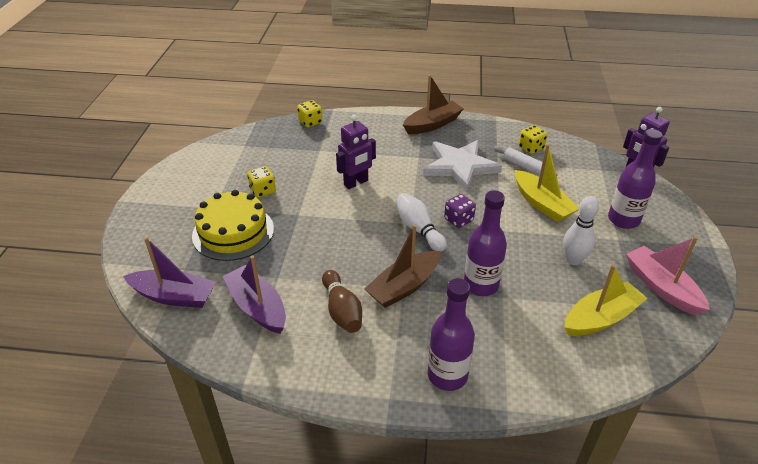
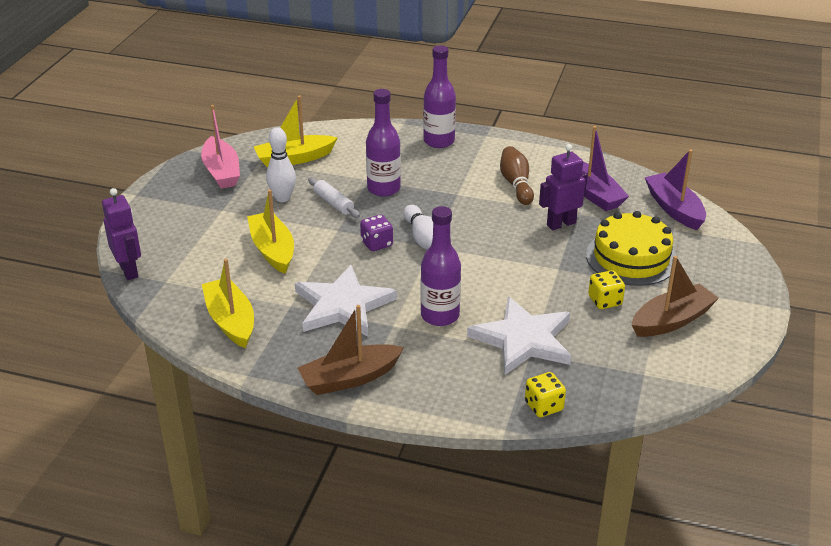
camera: 170 degrees left, 5 degrees down
(174, 296) = (674, 209): purple boat -> purple boat turned 45 degrees clockwise
(325, 157) = (523, 339): none -> white star
(356, 183) = (485, 298): purple robot -> purple robot (561, 224)
(404, 287) = (455, 194): brown boat -> brown boat (672, 320)
(523, 166) = (260, 296): white rolling pin -> white rolling pin (333, 203)
(531, 148) = (230, 321): yellow dice -> yellow boat
(623, 220) = (198, 225): purple bottle -> purple bottle (440, 316)

